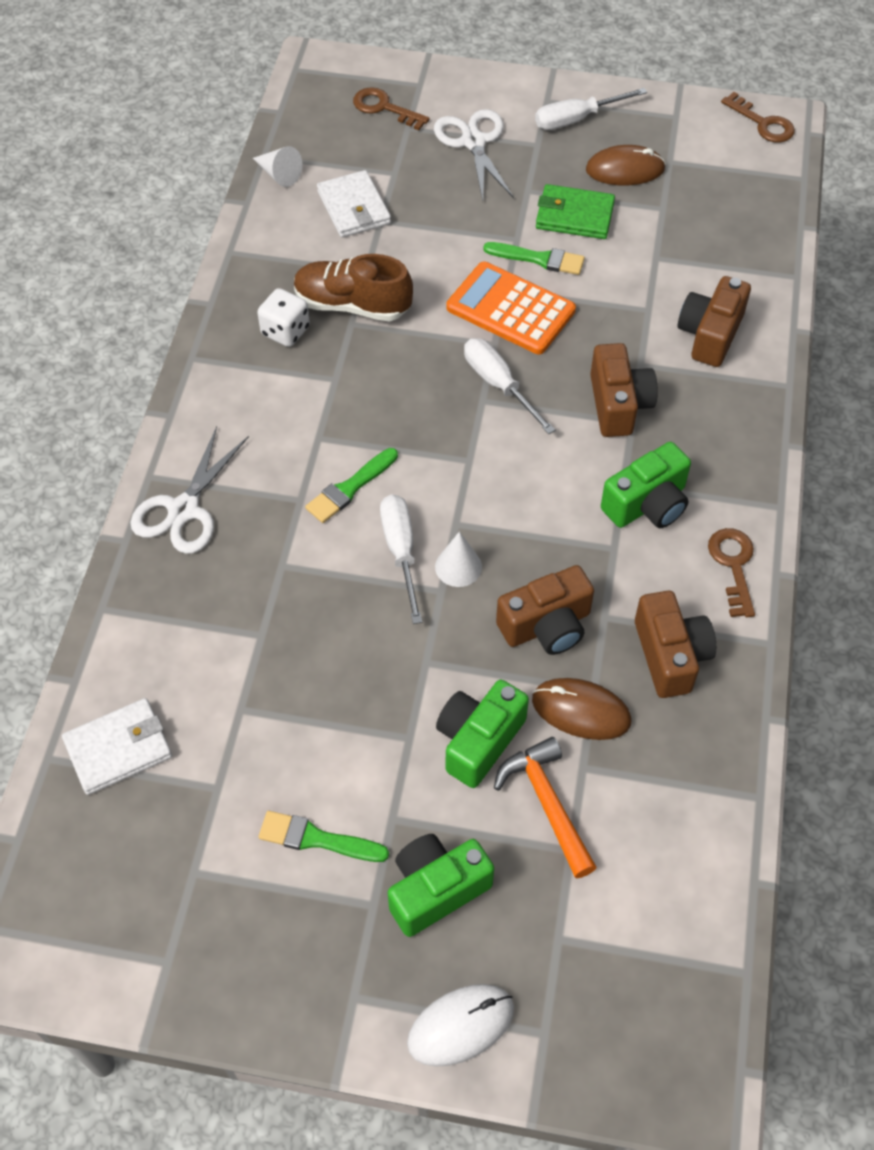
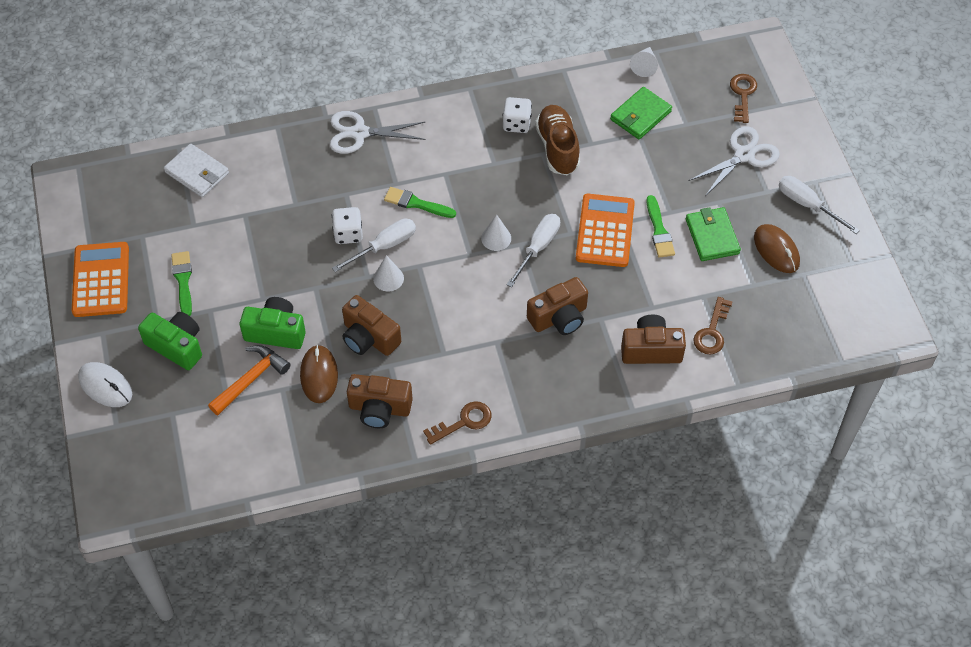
camera: 65 degrees right, 0 degrees up
(246, 965) = (101, 280): none -> orange calculator
(354, 208) = (640, 115): white wallet -> green wallet
(354, 587) = (348, 234): none -> white dice
(459, 422) = (496, 238): none -> white cone
(647, 504) = (487, 360): green camera -> none
(670, 655) = (379, 408): brown camera -> brown camera turned 45 degrees clockwise
(763, 123) = (883, 319): brown key -> brown key (712, 332)

